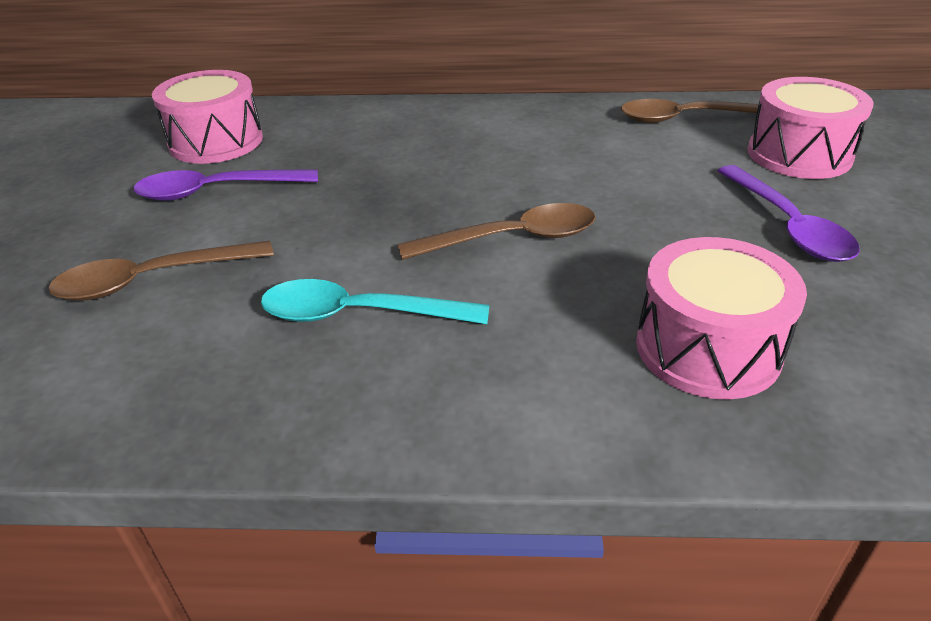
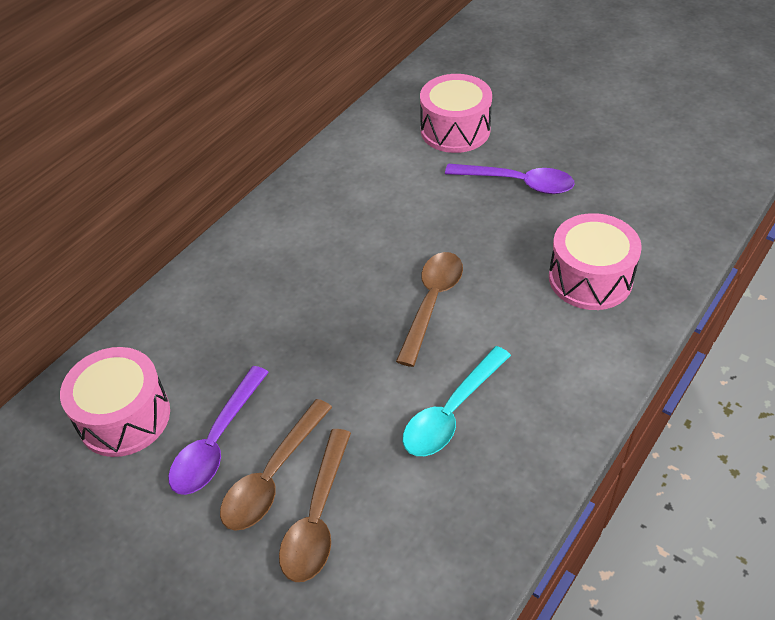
camera: 55 degrees left, 10 degrees up
(685, 118) = (366, 146): brown spoon -> brown spoon (273, 476)

